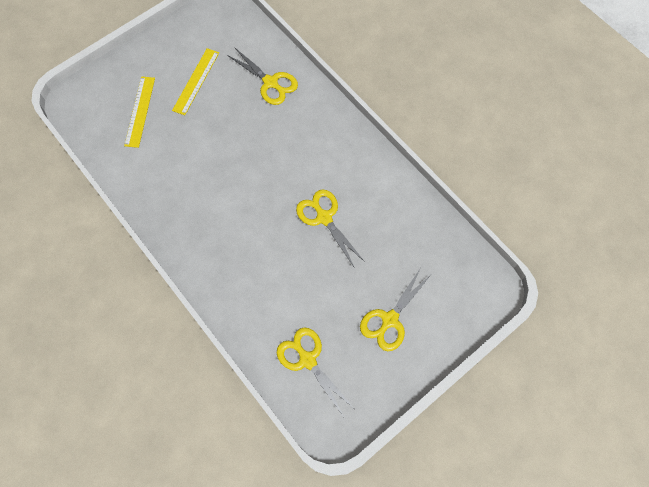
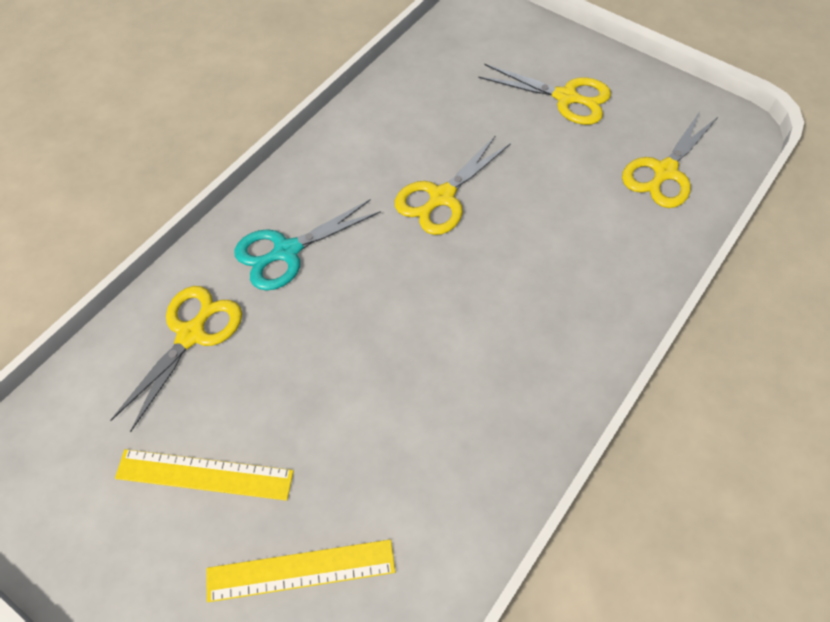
camera: 105 degrees left, 10 degrees down
(308, 131) = (287, 251): none -> turquoise scissors

